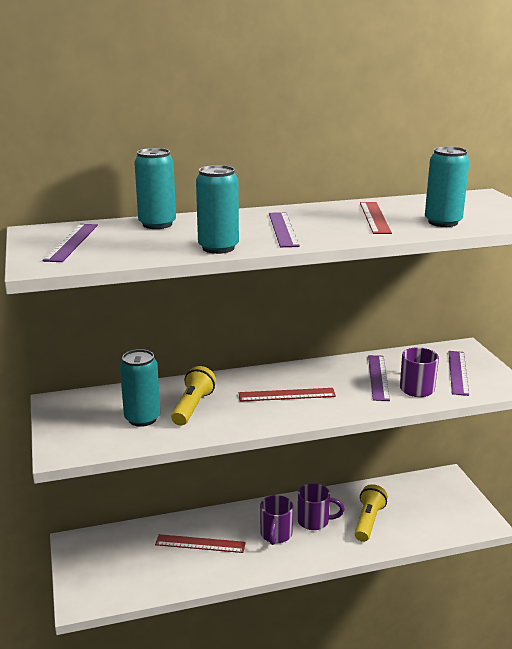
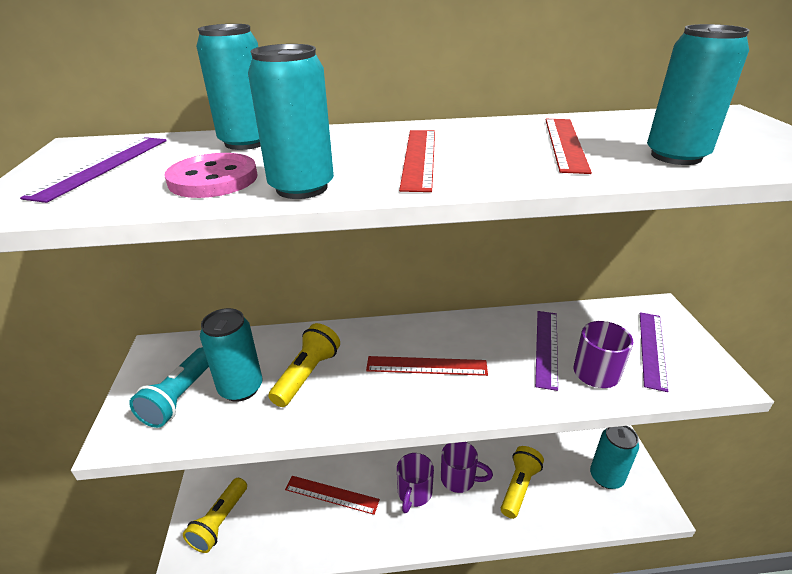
camera: 10 degrees right, 10 degrees up
(94, 427) = (180, 397): none -> turquoise flashlight
(101, 573) = (220, 522): none -> yellow flashlight
(157, 246) = (213, 179): none -> pink button
(283, 229) = (419, 158): purple ruler -> red ruler
(442, 507) = (606, 477): none -> turquoise can

